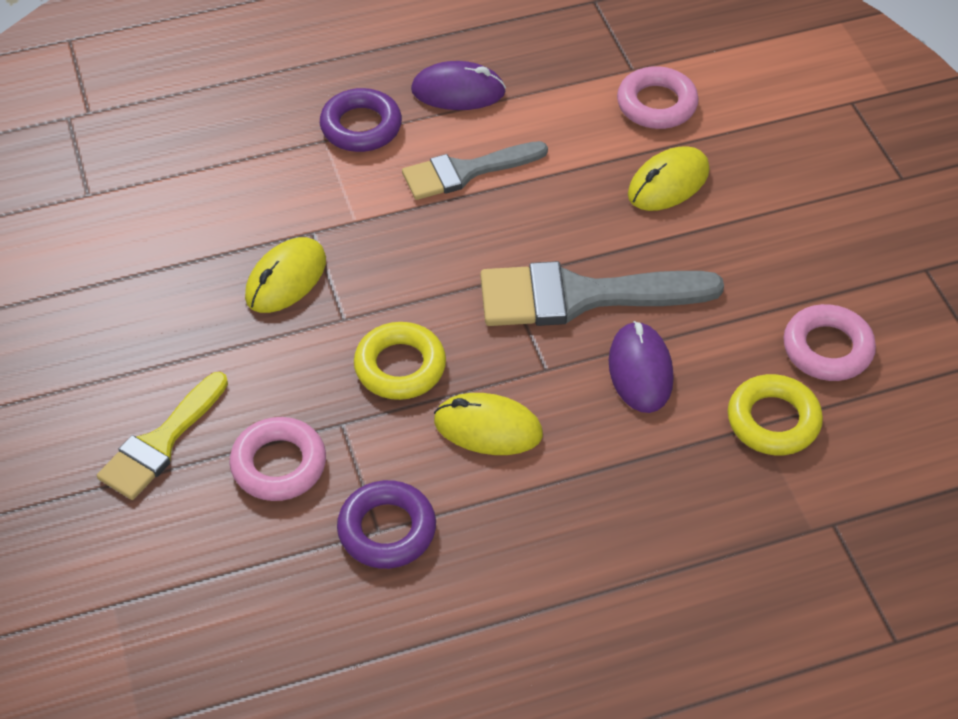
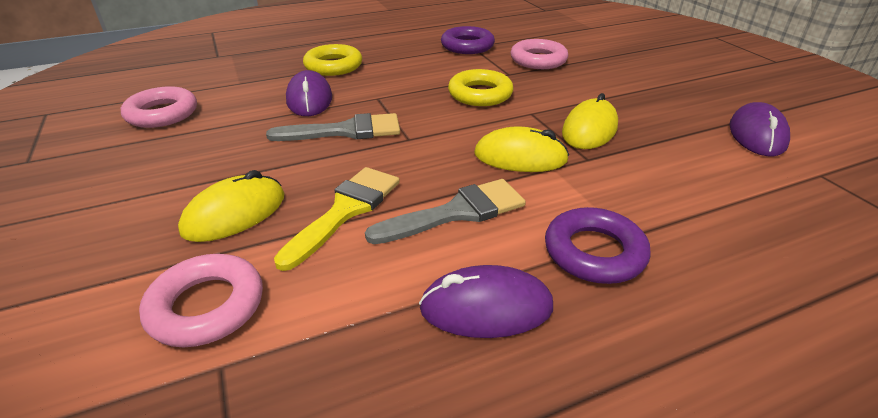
camera: 175 degrees right, 15 degrees down
(95, 256) = (757, 135): none -> purple mouse
(161, 443) = (613, 64): yellow brush -> yellow brush (345, 211)
(488, 428) = (416, 75): yellow mouse -> yellow mouse (520, 157)
(581, 296) = (345, 131): grey brush -> grey brush, size x0.65
(773, 421) = (227, 84): yellow ring -> yellow ring (333, 66)

